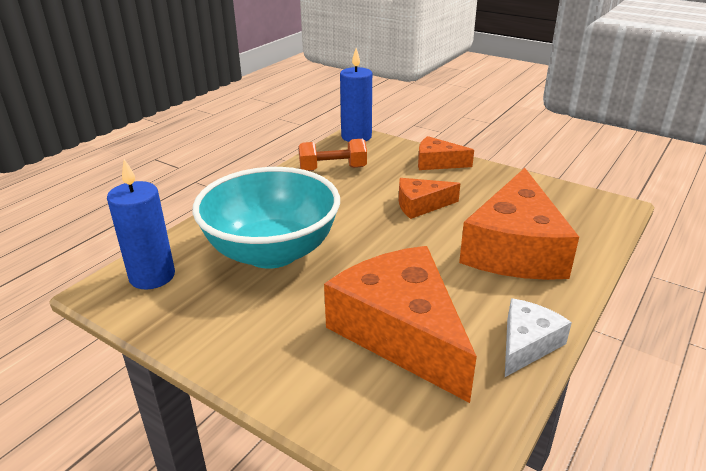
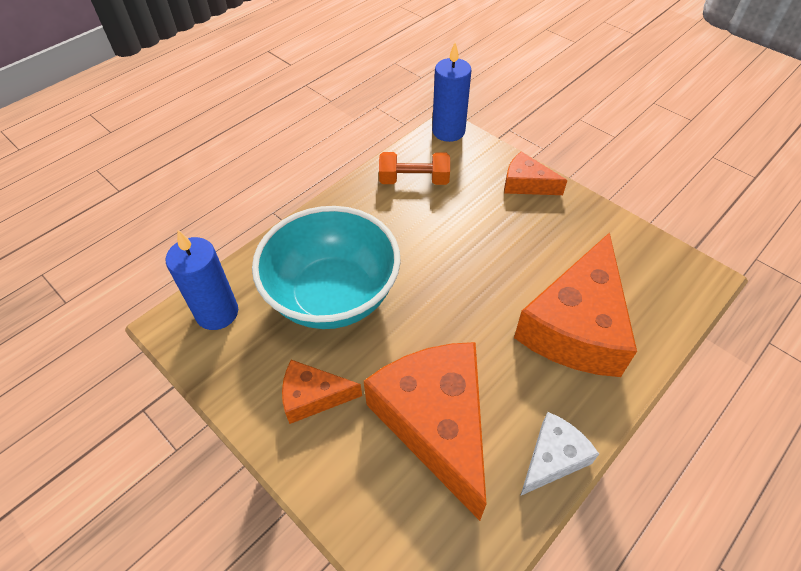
camera: 10 degrees right, 20 degrees up
(421, 205) = (494, 248): orange cheese -> orange cheese (313, 397)

